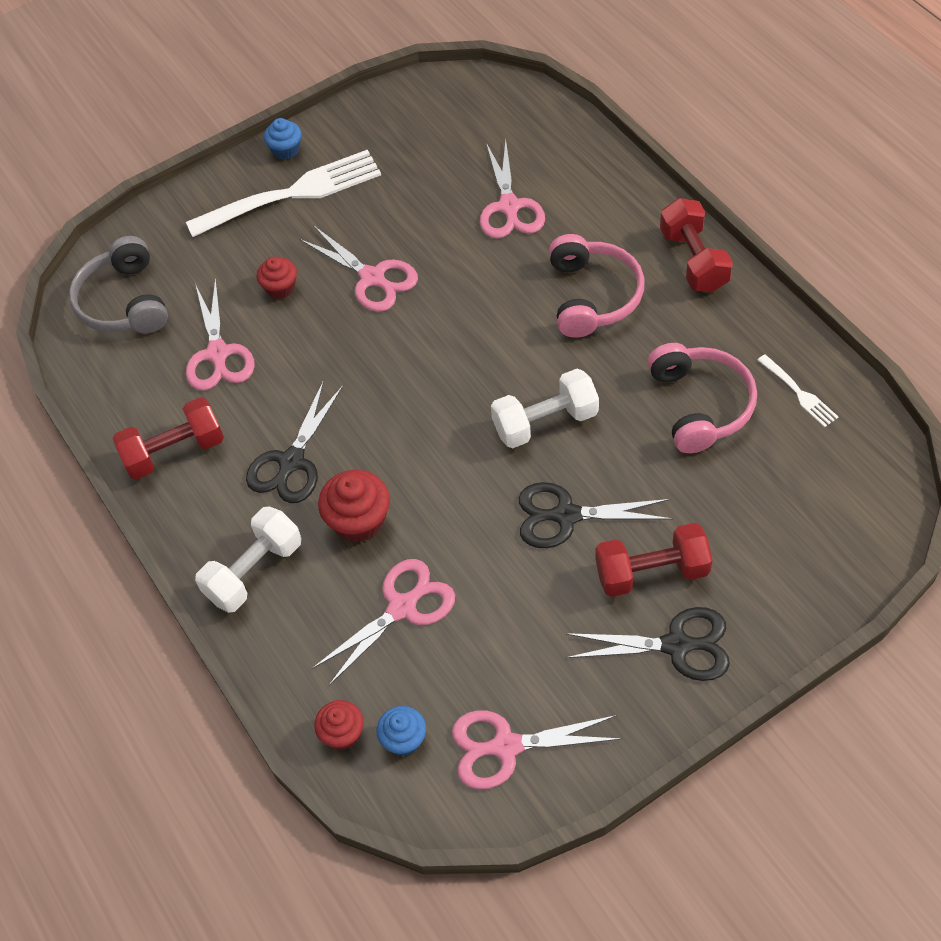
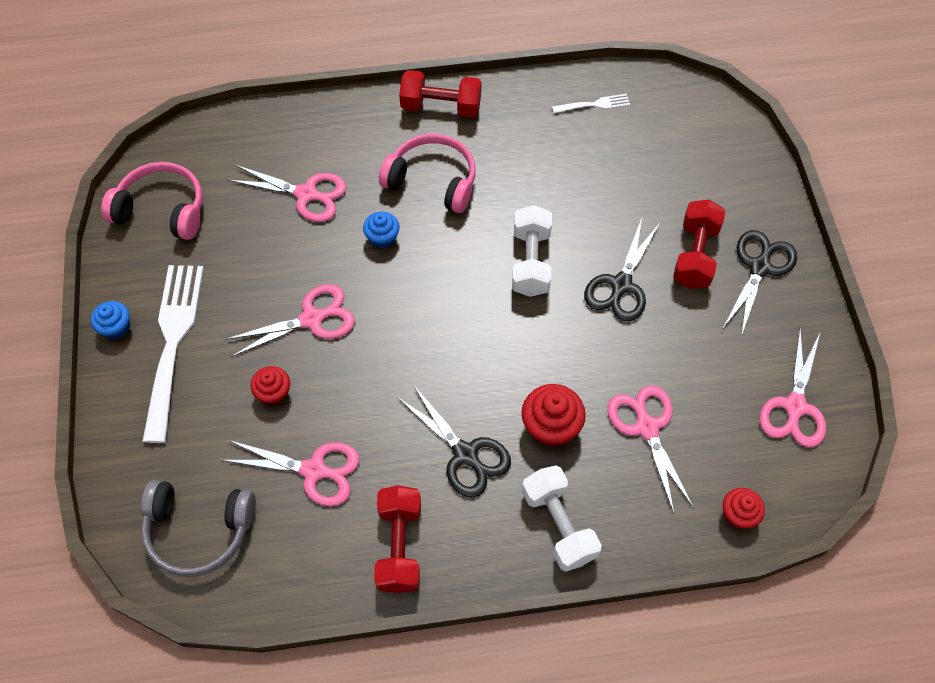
camera: 70 degrees left, 5 degrees up
(404, 739) = (761, 473): blue cupcake -> blue cupcake (382, 238)
(700, 405) = (571, 163): pink headphones -> pink headphones (162, 210)

